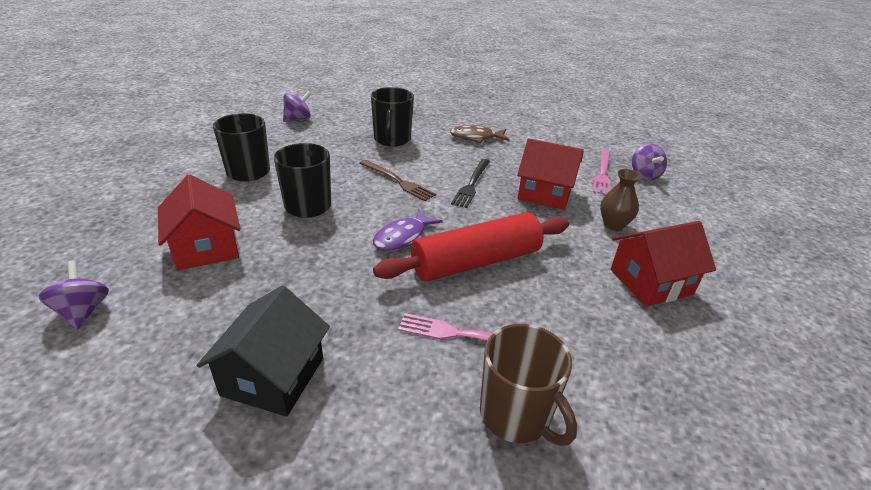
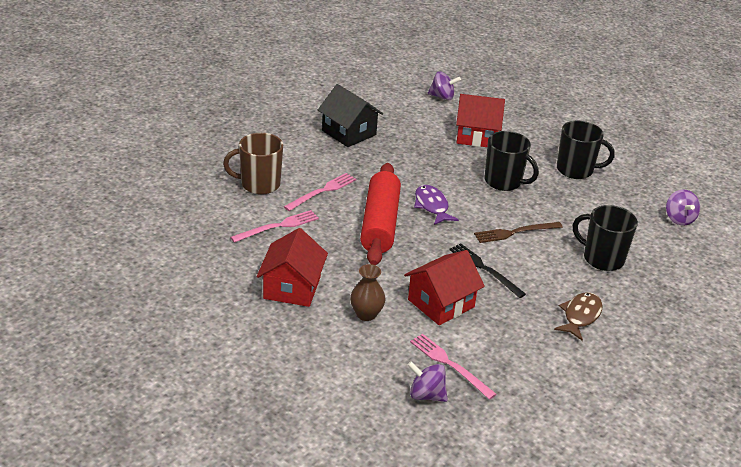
camera: 120 degrees right, 0 degrees up
(578, 342) = (278, 226): none -> pink fork

